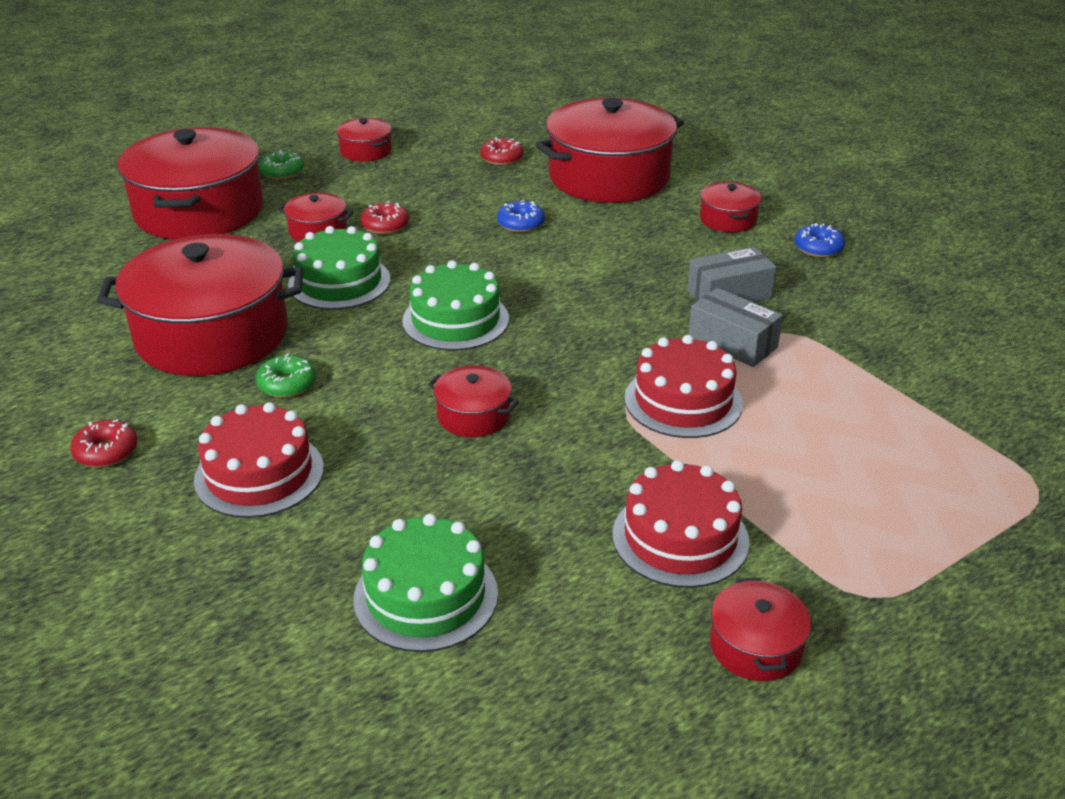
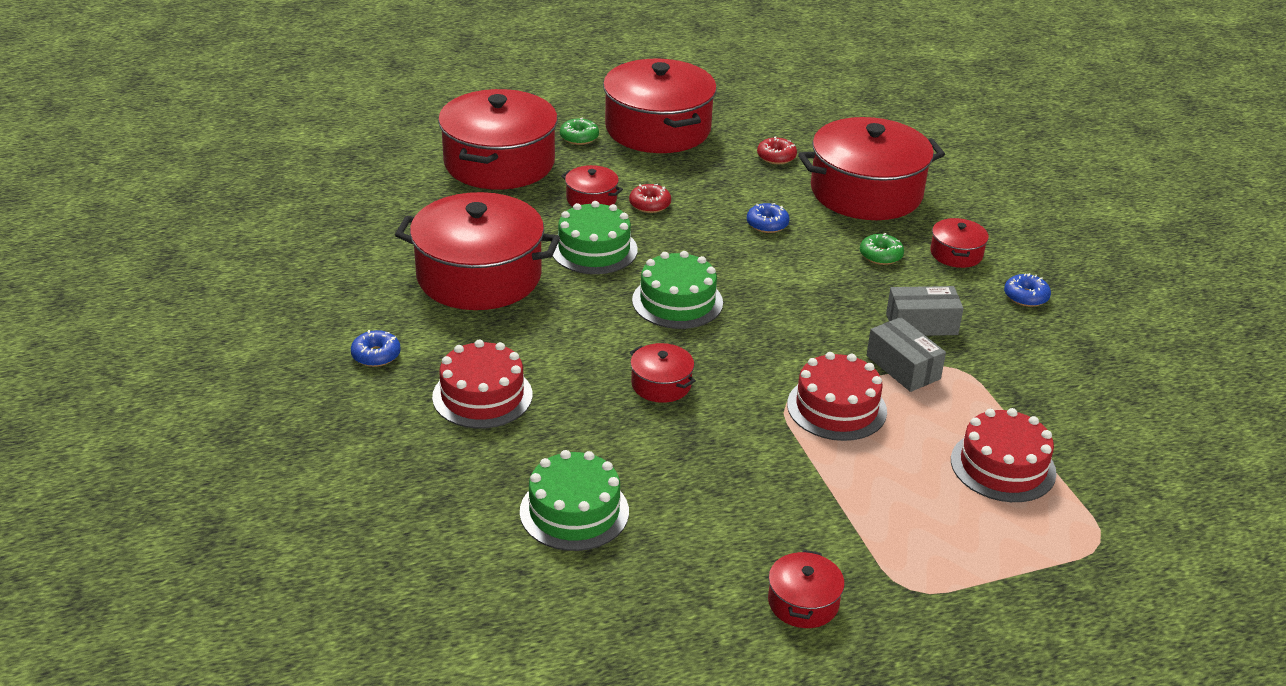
camera: 15 degrees right, 0 degrees up
(106, 452) = (376, 355): red donut -> blue donut
(287, 384) = (524, 329): green donut -> green donut (880, 255)
(366, 151) = (658, 129): red pot -> red pot, size x2.27
(680, 537) = (783, 513): red cake -> red cake (1003, 466)

